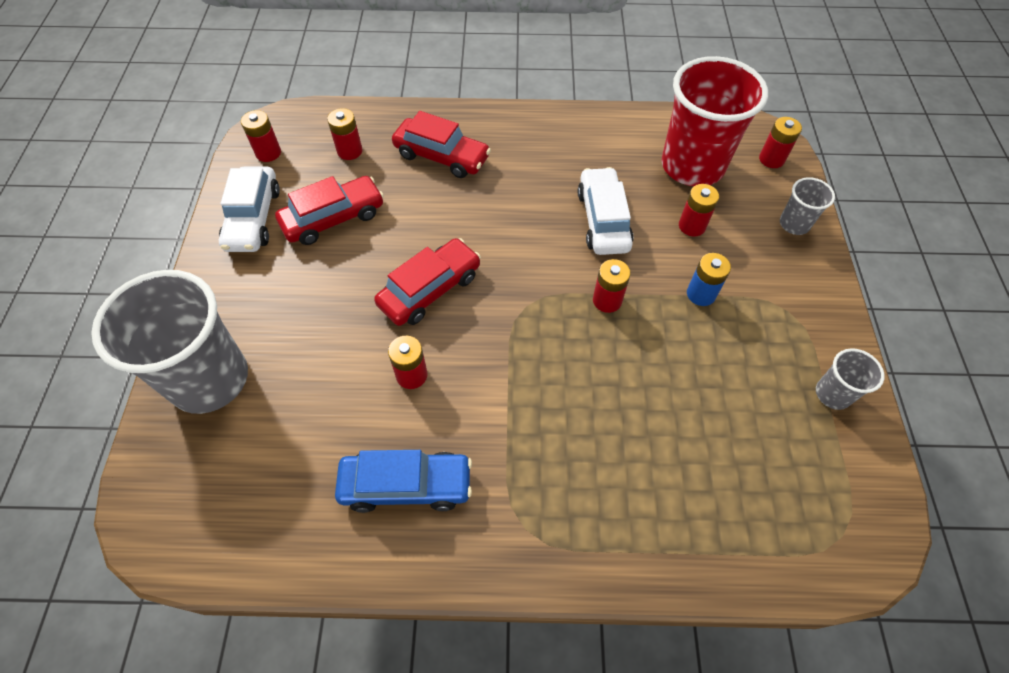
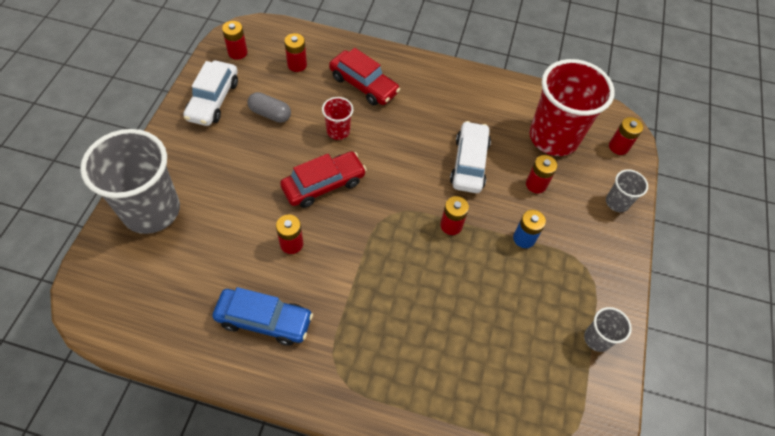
camera: 10 degrees right, 0 degrees up
(333, 218) = (270, 114): red car -> grey capsule
(427, 219) = (338, 131): none -> red cup

